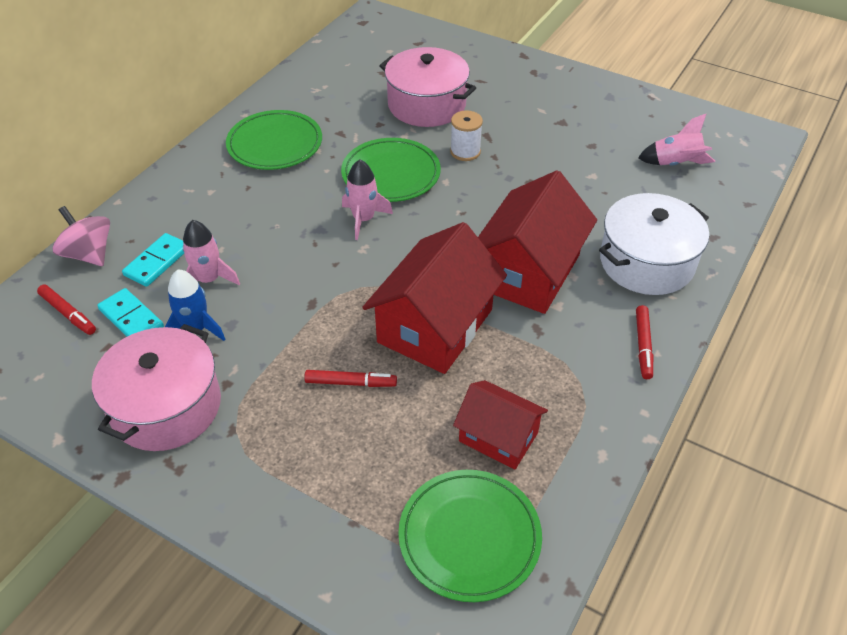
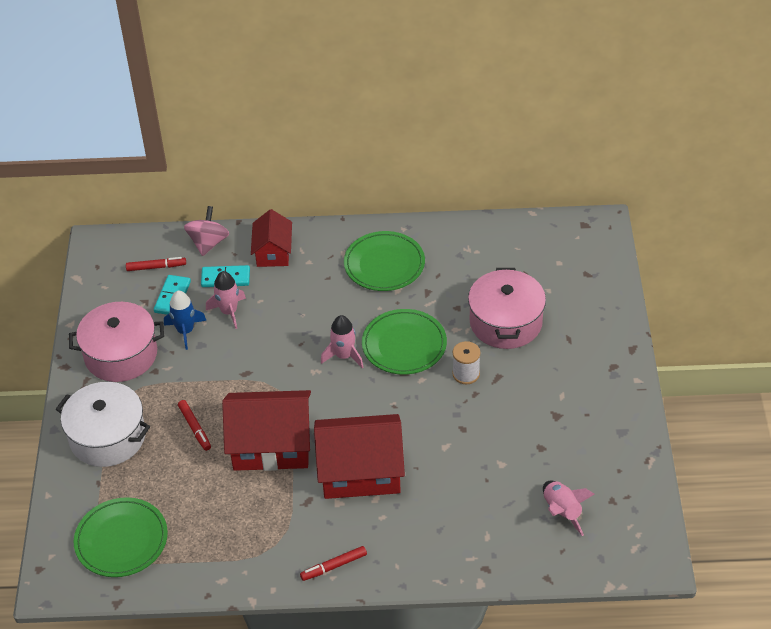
camera: 60 degrees right, 0 degrees up
(68, 313) = (156, 267): red marker -> red marker turned 105 degrees counterclockwise
(498, 437) = (202, 521): red house -> red house (273, 252)
(647, 262) = (423, 537): white pot -> white pot (107, 437)

